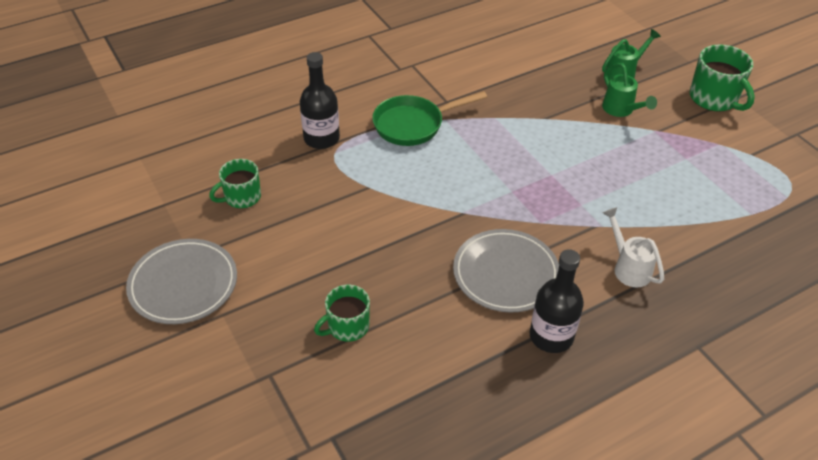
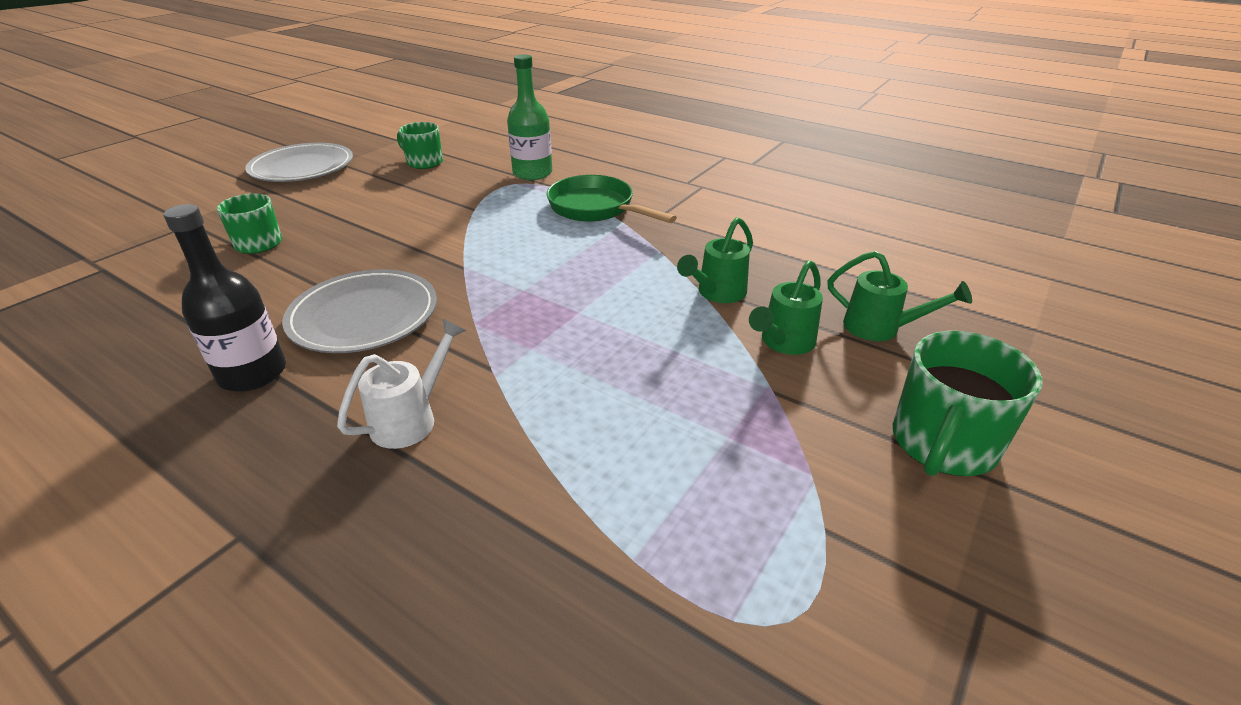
camera: 65 degrees right, 10 degrees down
(321, 138) = (532, 173): black bottle -> green bottle
(560, 113) = (717, 293): none -> green watering can

